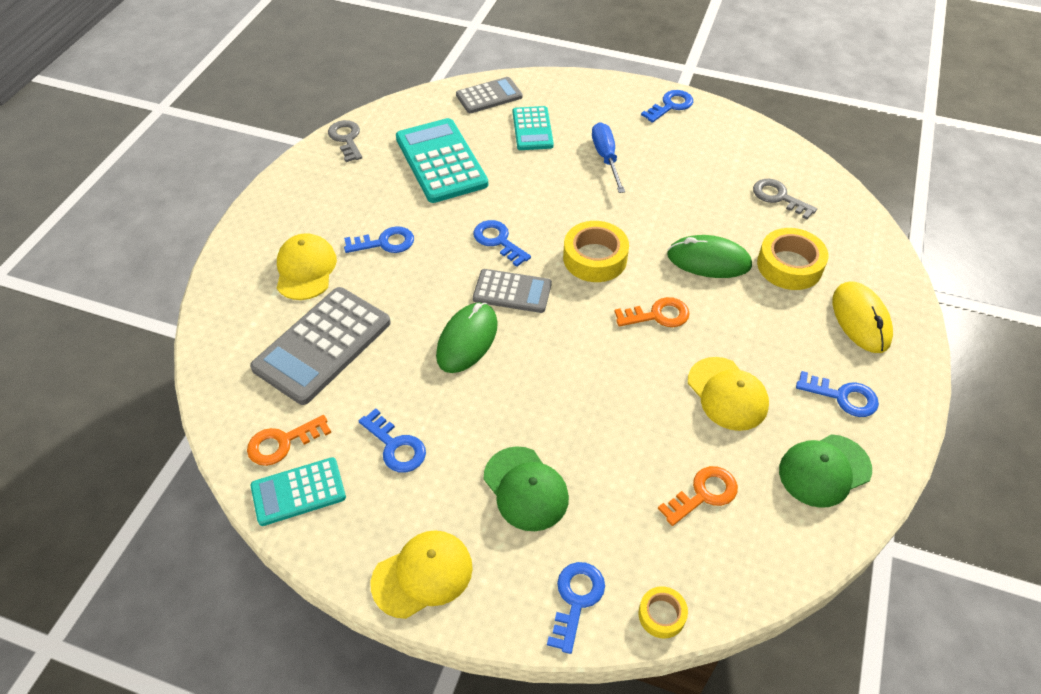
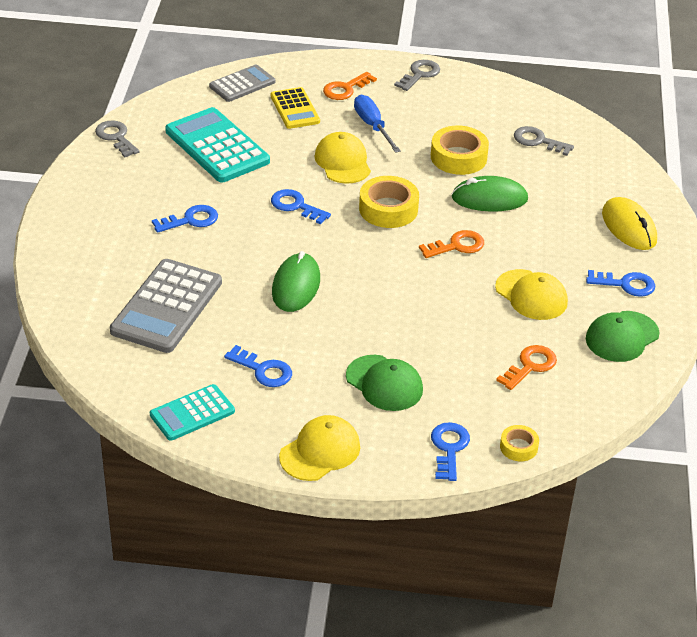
camera: 15 degrees left, 10 degrees down
(282, 443) = (162, 382): orange key -> orange key (345, 89)
(305, 269) = (124, 250): yellow cap -> yellow cap (343, 162)
(512, 292) = (323, 244): grey calculator -> none
(532, 129) = (295, 109): turquoise calculator -> yellow calculator
(671, 105) = (419, 74): blue key -> grey key
(789, 265) = (560, 194): yellow tape -> yellow tape (458, 157)

